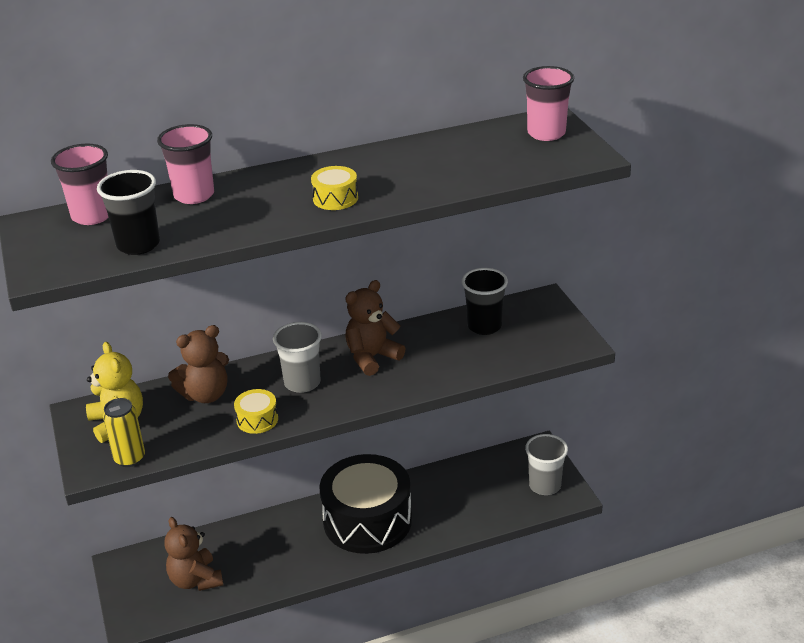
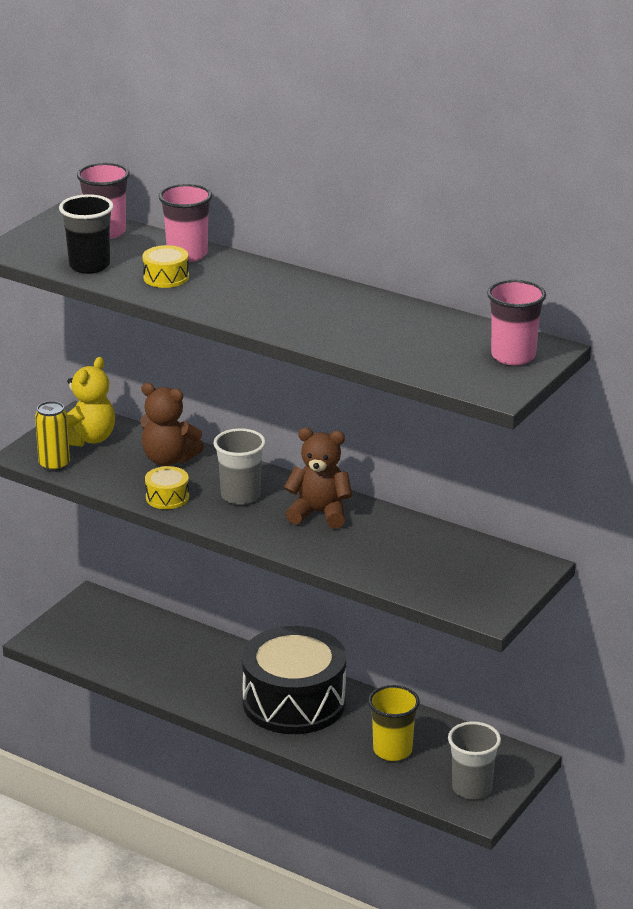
camera: 50 degrees right, 5 degrees down
(196, 580) = (118, 646): brown teddy bear -> none
(335, 198) = (260, 309): yellow drum -> yellow drum (166, 277)
(470, 501) = (392, 750): none -> yellow cup
(484, 326) = (444, 551): black cup -> none

